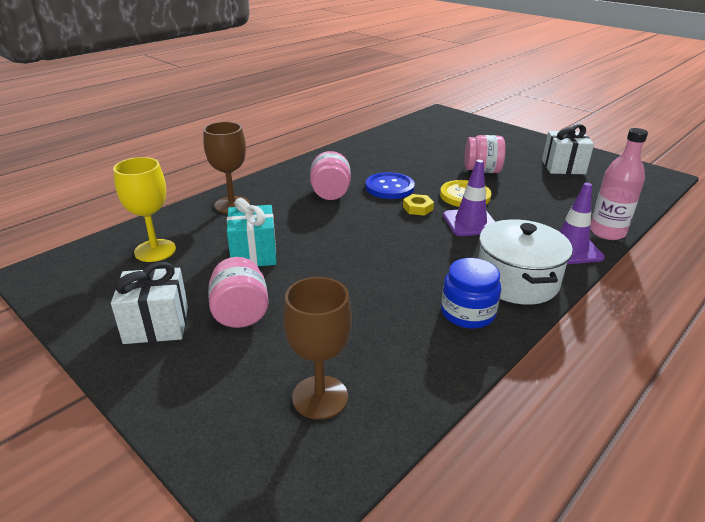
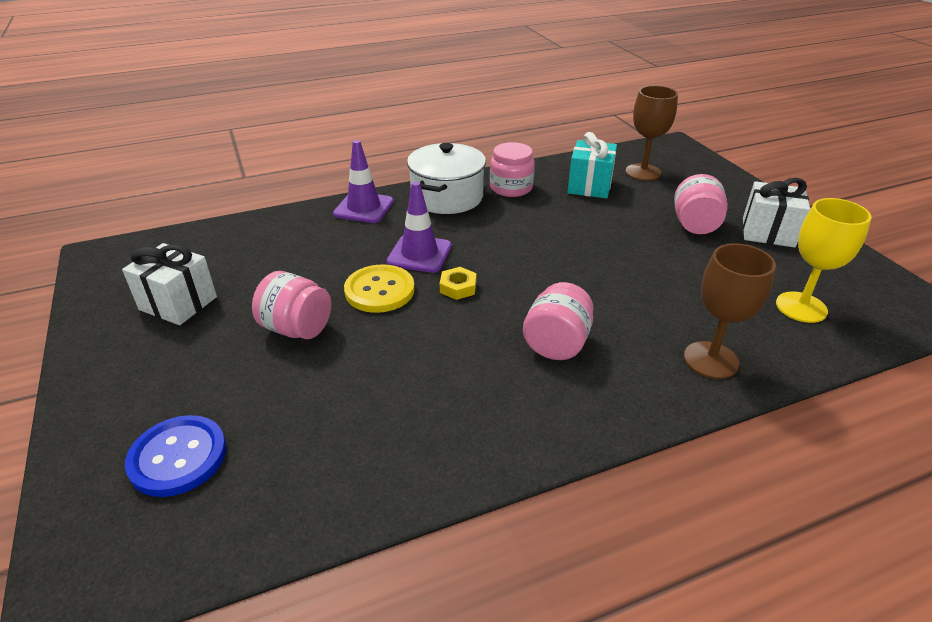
camera: 155 degrees left, 5 degrees up
(254, 254) = (681, 276): turquoise gift -> turquoise gift (589, 186)
(389, 187) = (463, 332): blue button -> blue button (178, 457)
(467, 313) = (511, 188): blue jar -> pink jar
(607, 232) = (304, 213): pink bottle -> none

